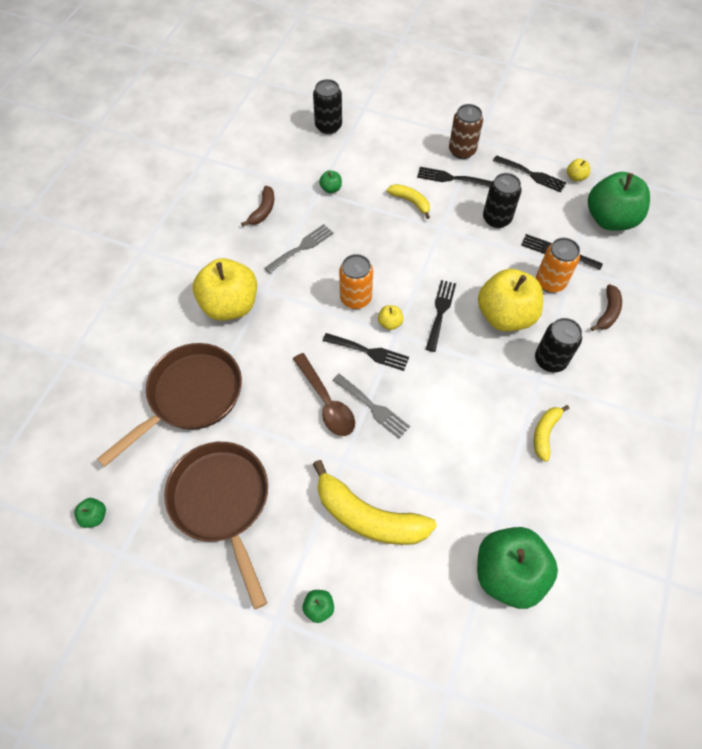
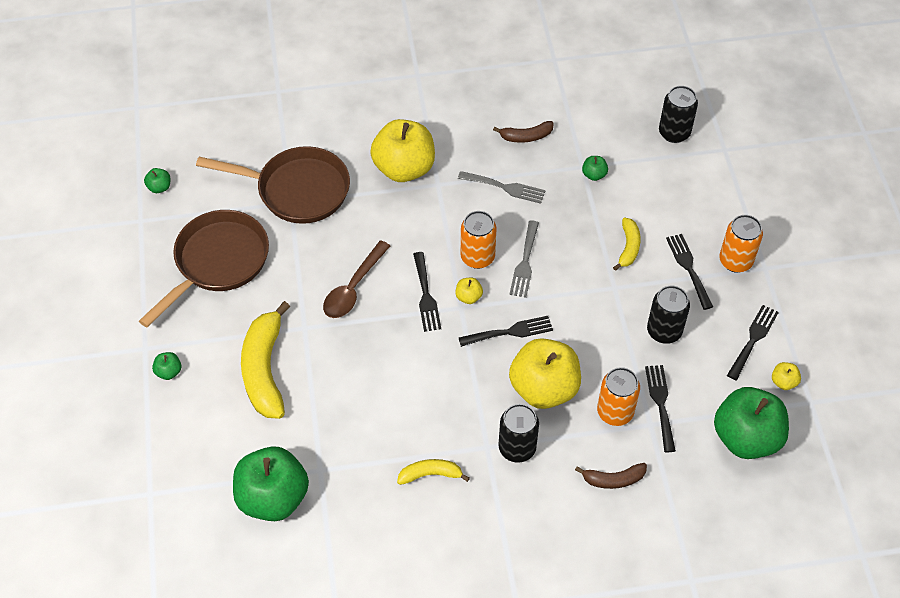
camera: 60 degrees right, 5 degrees down
(373, 407) = (370, 325): grey fork -> grey fork (525, 263)
(462, 151) = (735, 261): brown can -> orange can
(532, 175) = (753, 339): black fork -> black fork turned 150 degrees counterclockwise

